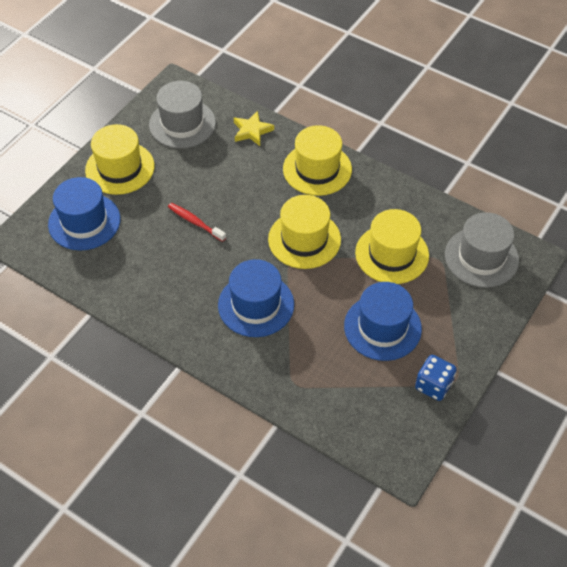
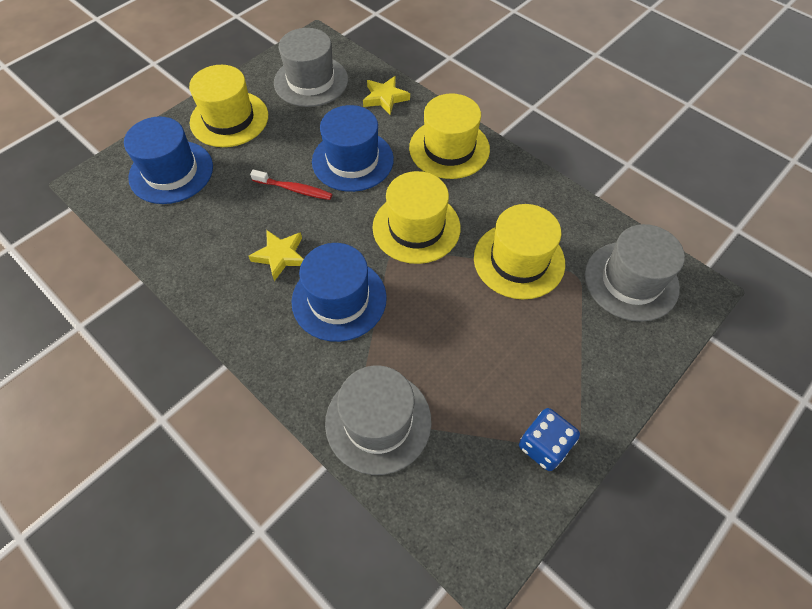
camera: 10 degrees right, 5 degrees up
(195, 222) = (294, 189): red toothbrush -> red toothbrush turned 150 degrees clockwise
(199, 278) = (280, 256): none -> yellow star
(308, 388) = (378, 421): none -> grey hat
(382, 327) = (490, 353): blue hat -> blue hat (352, 160)

